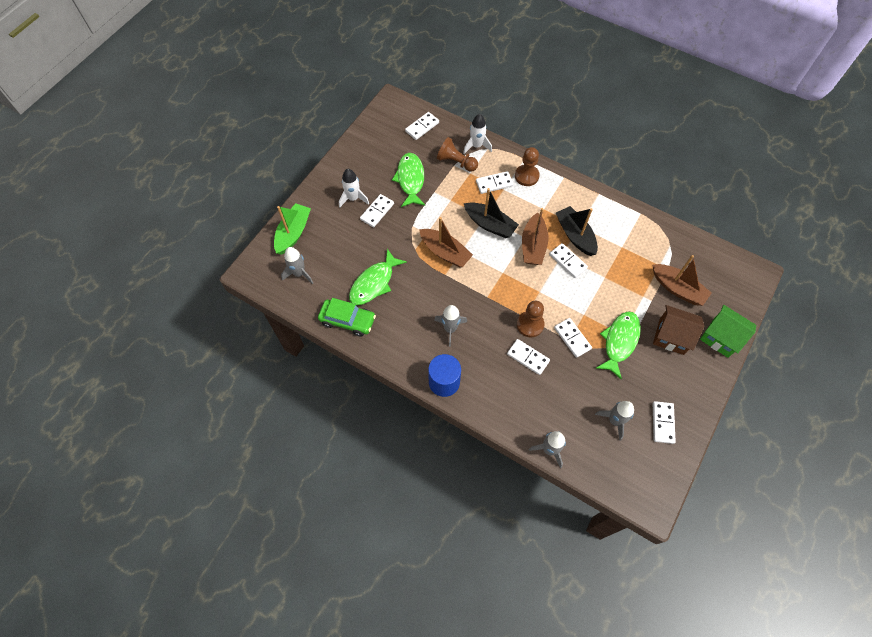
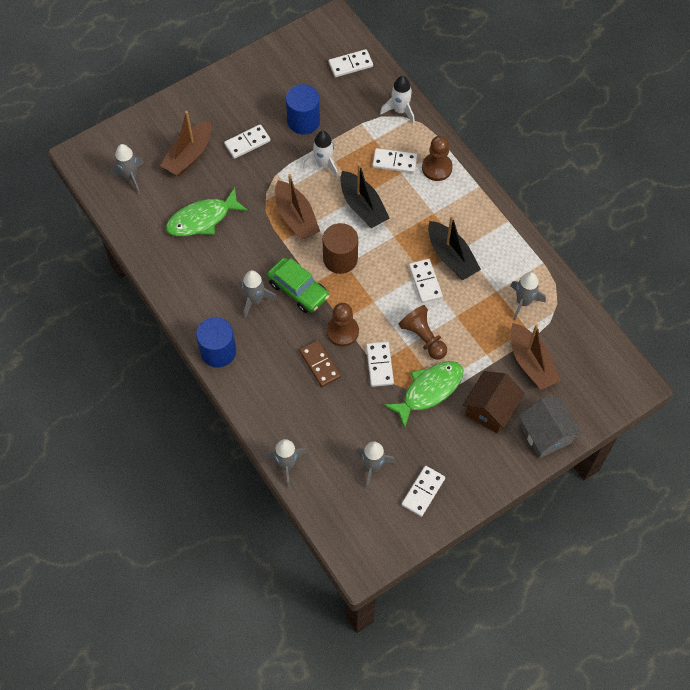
camera: 25 degrees right, 0 degrees up
(293, 233) = (146, 131): green boat -> none
(347, 320) = (154, 247): green car -> green car (298, 290)
(353, 198) = (230, 118): white rocket -> white rocket (323, 164)
(410, 179) = (303, 121): green fish -> blue cylinder
(456, 162) = (366, 120): brown pawn -> brown pawn (423, 337)
(496, 270) = (340, 258): none -> brown cylinder
(528, 357) = (320, 364): white domino -> brown domino
(533, 246) = (397, 249): brown boat -> brown boat (189, 155)
(575, 235) = (451, 257): black boat -> black boat turned 150 degrees clockwise
(645, 247) = (523, 302): none -> grey rocket
(671, 336) = (490, 409): brown house -> brown house turned 75 degrees clockwise
(721, 337) = (545, 434): green house -> grey house

